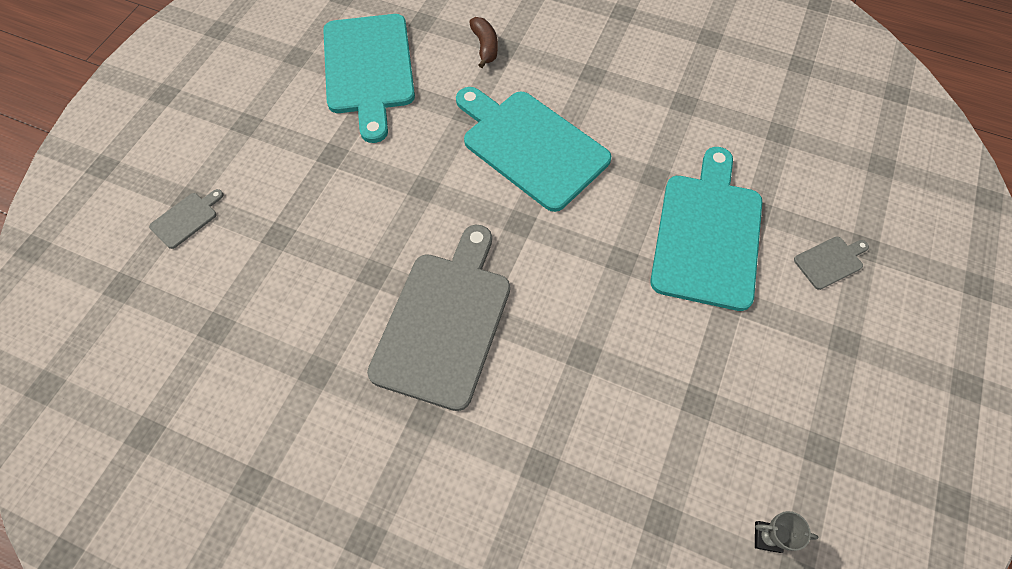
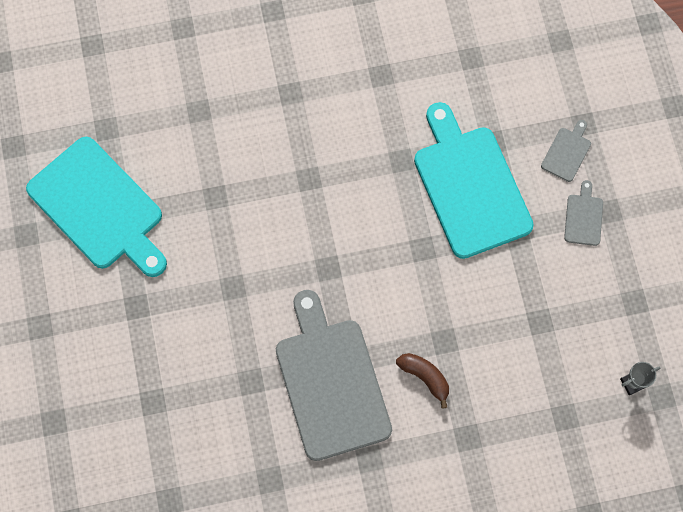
camera: 35 degrees left, 10 degrees up
(186, 218) = (67, 437): grey cutting board -> grey cutting board (583, 217)
(485, 46) = (181, 121): brown banana -> brown banana (425, 377)
(530, 146) = (288, 195): turquoise cutting board -> none

